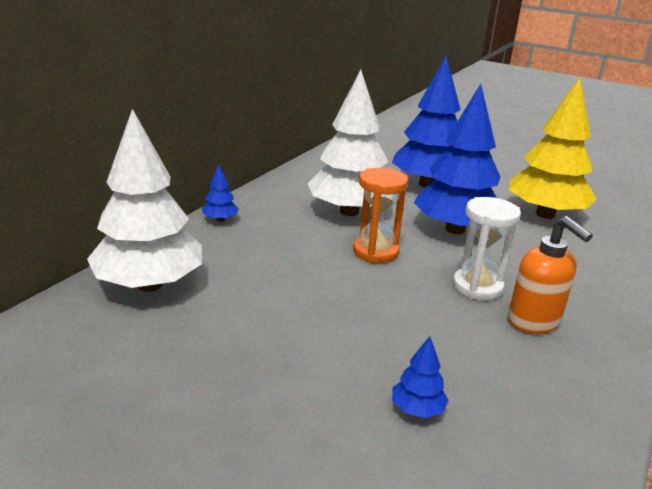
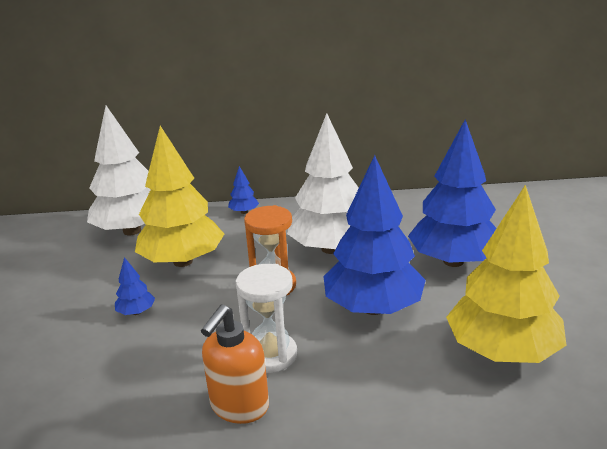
camera: 60 degrees right, 0 degrees up
(269, 277) = (183, 261): none -> yellow tree
(417, 409) = (60, 382): blue tree -> blue tree (136, 312)

